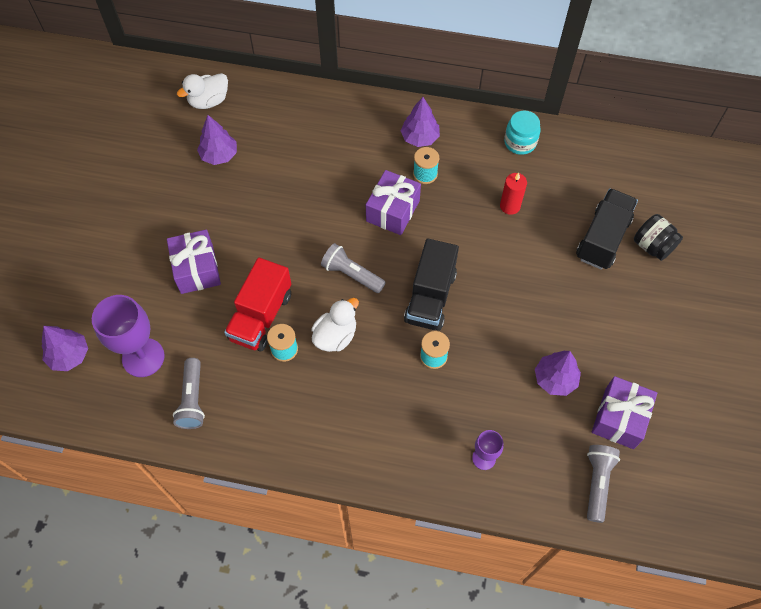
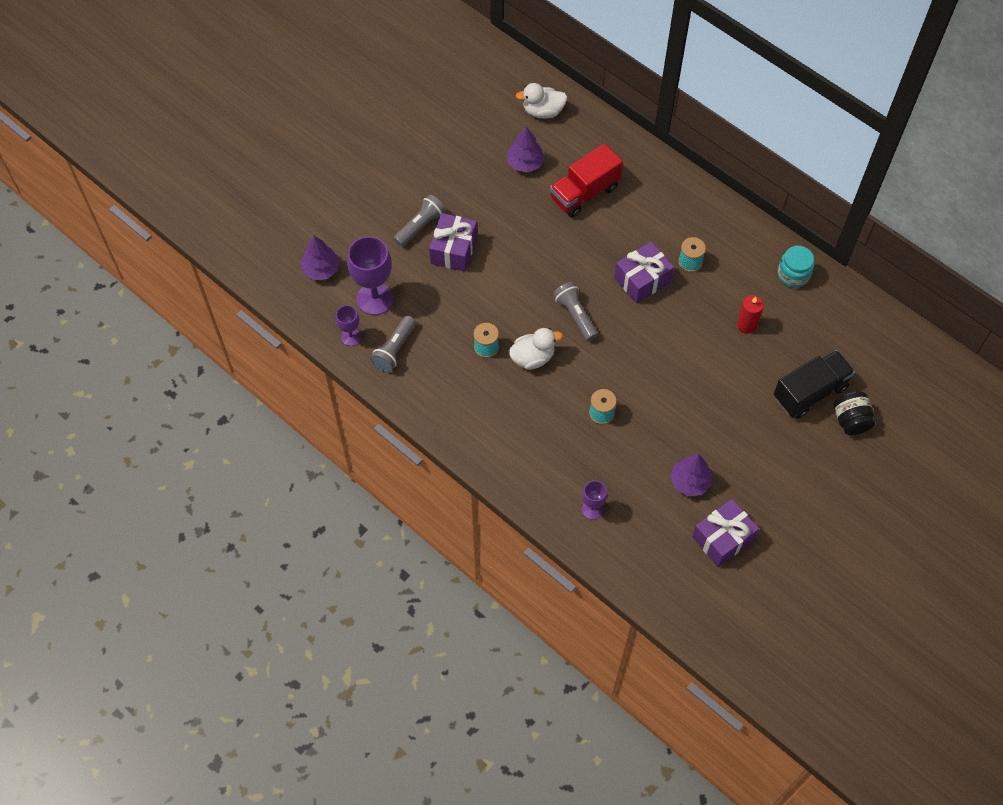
camera: 30 degrees right, 0 degrees up
(139, 410) = (351, 337): none -> purple goblet
(261, 316) = (483, 312): red truck -> red truck (584, 193)
(420, 138) = (705, 228): purple tree -> none
(430, 297) = (629, 366): black truck -> none
(597, 483) = (670, 575): grey flashlight -> grey flashlight (420, 226)

